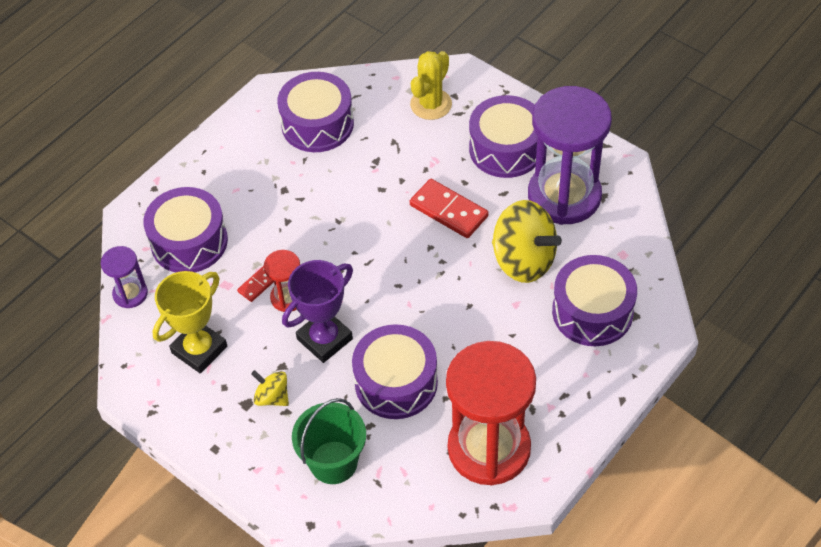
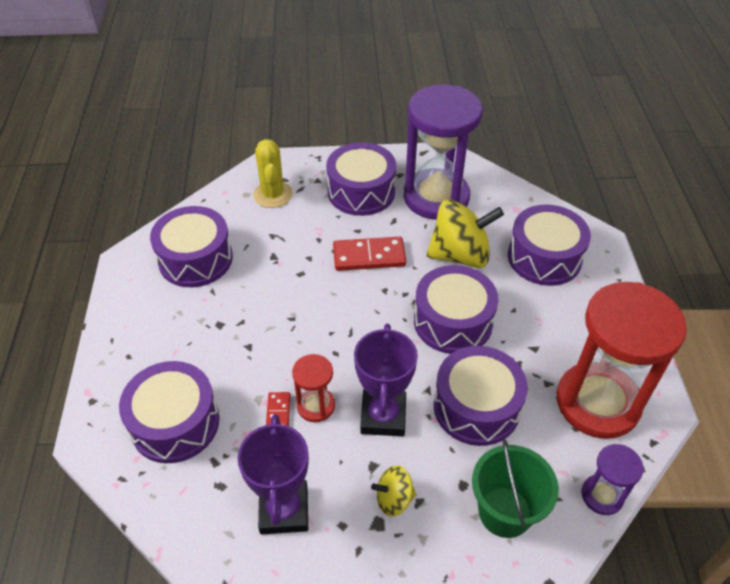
camera: 45 degrees left, 5 degrees down
(130, 294) = (162, 511): purple hourglass -> purple hourglass (602, 495)
(199, 350) = (284, 510): yellow trophy -> purple trophy
(453, 309) = (453, 322): none -> purple drum

